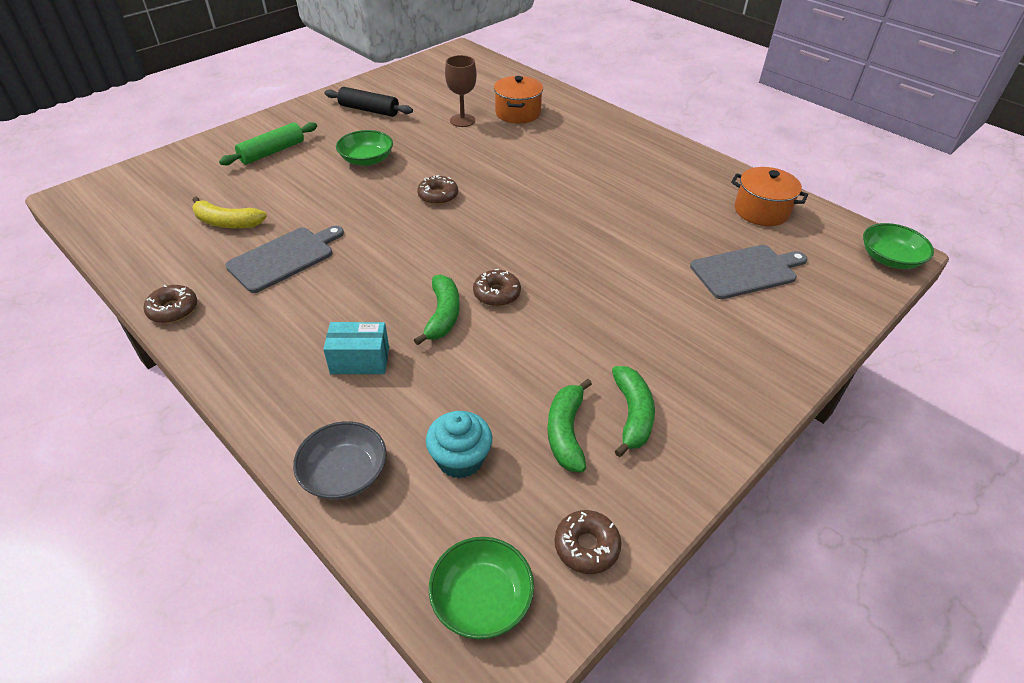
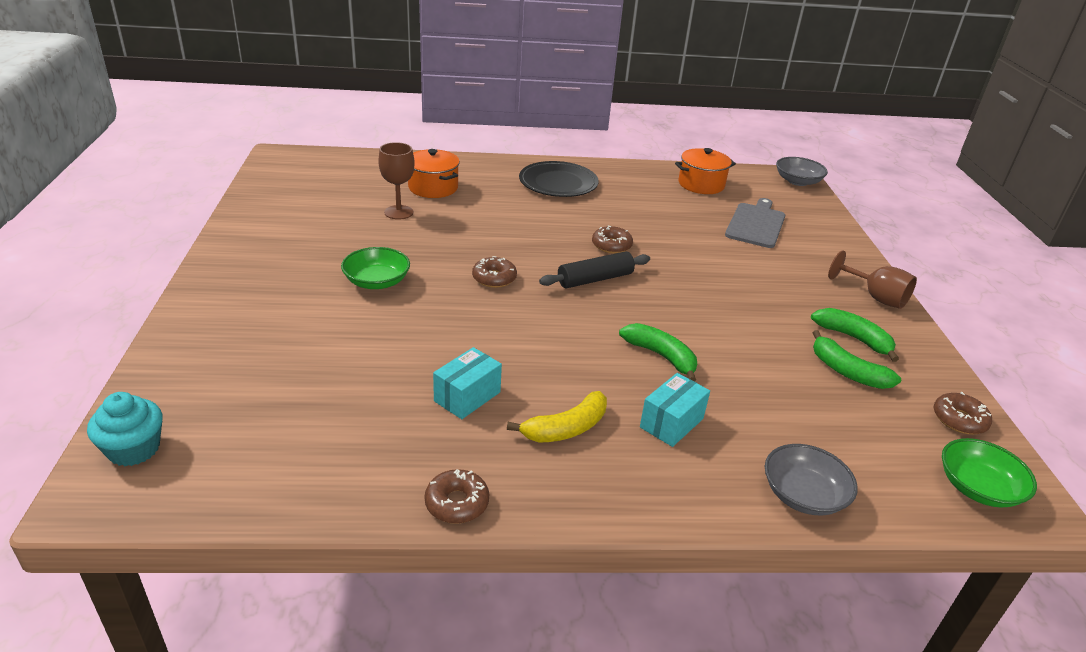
camera: 50 degrees left, 10 degrees down
(227, 223) = (351, 404): yellow banana -> yellow banana (566, 428)
(272, 152) = (265, 322): green rolling pin -> none
(284, 258) = (467, 396): grey cutting board -> turquoise box
(369, 110) = (292, 240): black rolling pin -> black rolling pin (595, 279)
(460, 459) = (835, 430): turquoise cupcake -> turquoise cupcake (134, 449)
(497, 294) = (664, 320): brown donut -> brown donut (611, 245)
(622, 150) = (558, 183): none -> black plate
(737, 402) = (875, 297): none -> brown goblet
(889, 259) = (797, 181): green bowl -> grey bowl

